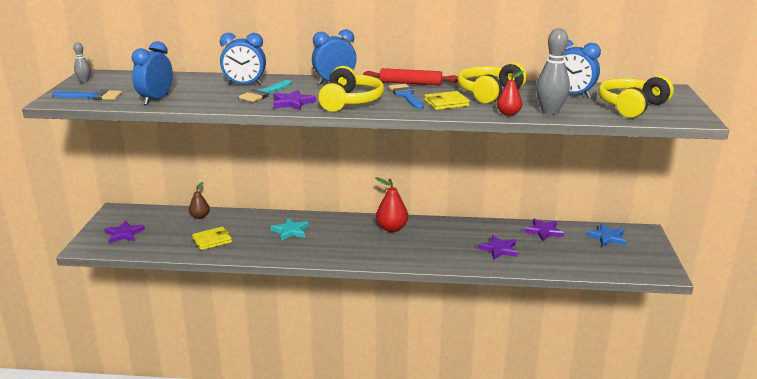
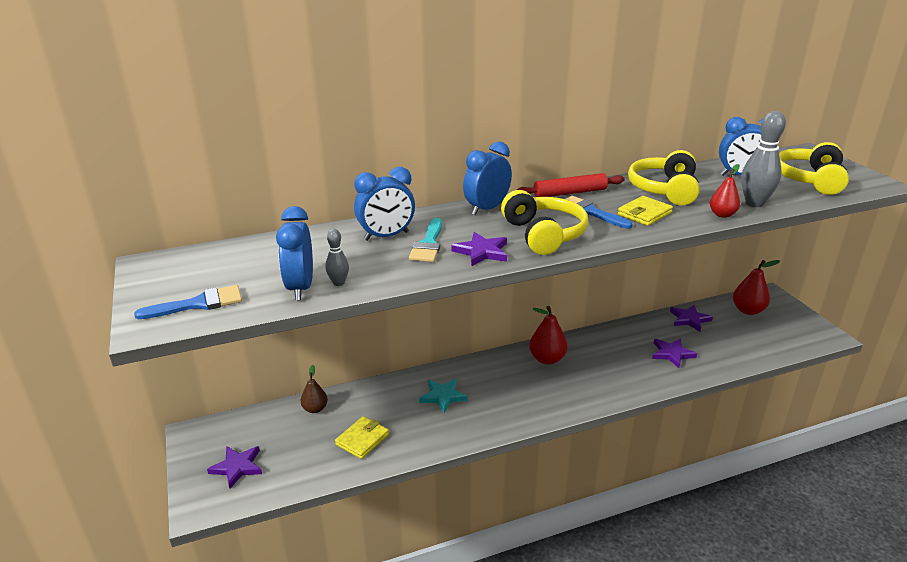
camera: 25 degrees left, 5 degrees up
(84, 81) = (151, 278): grey bowling pin -> grey bowling pin (338, 283)
(607, 237) = (748, 310): blue star -> red pear

